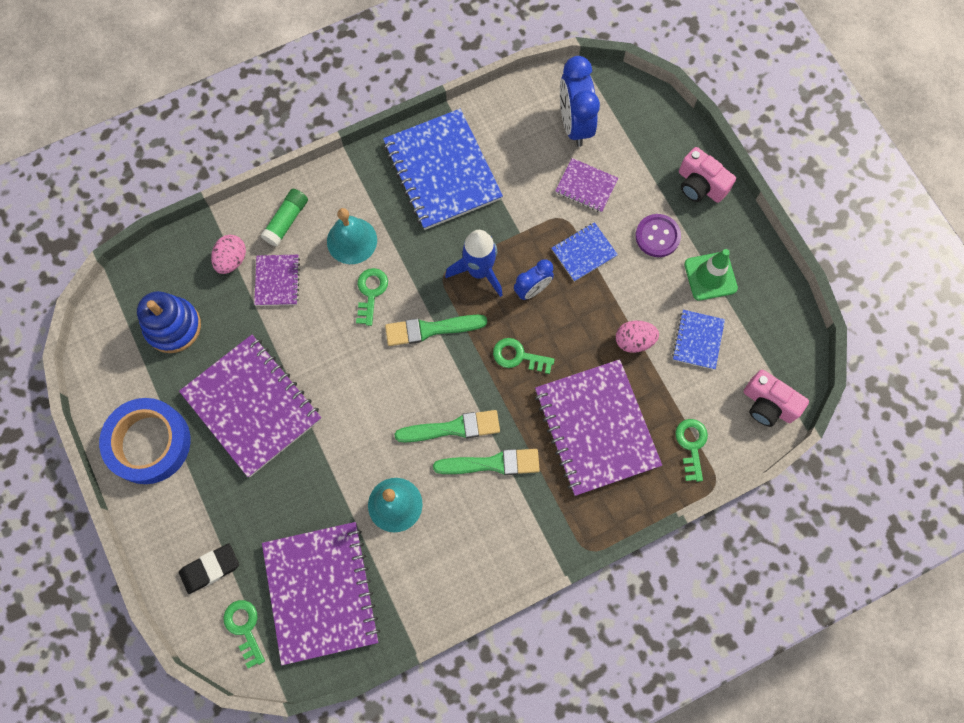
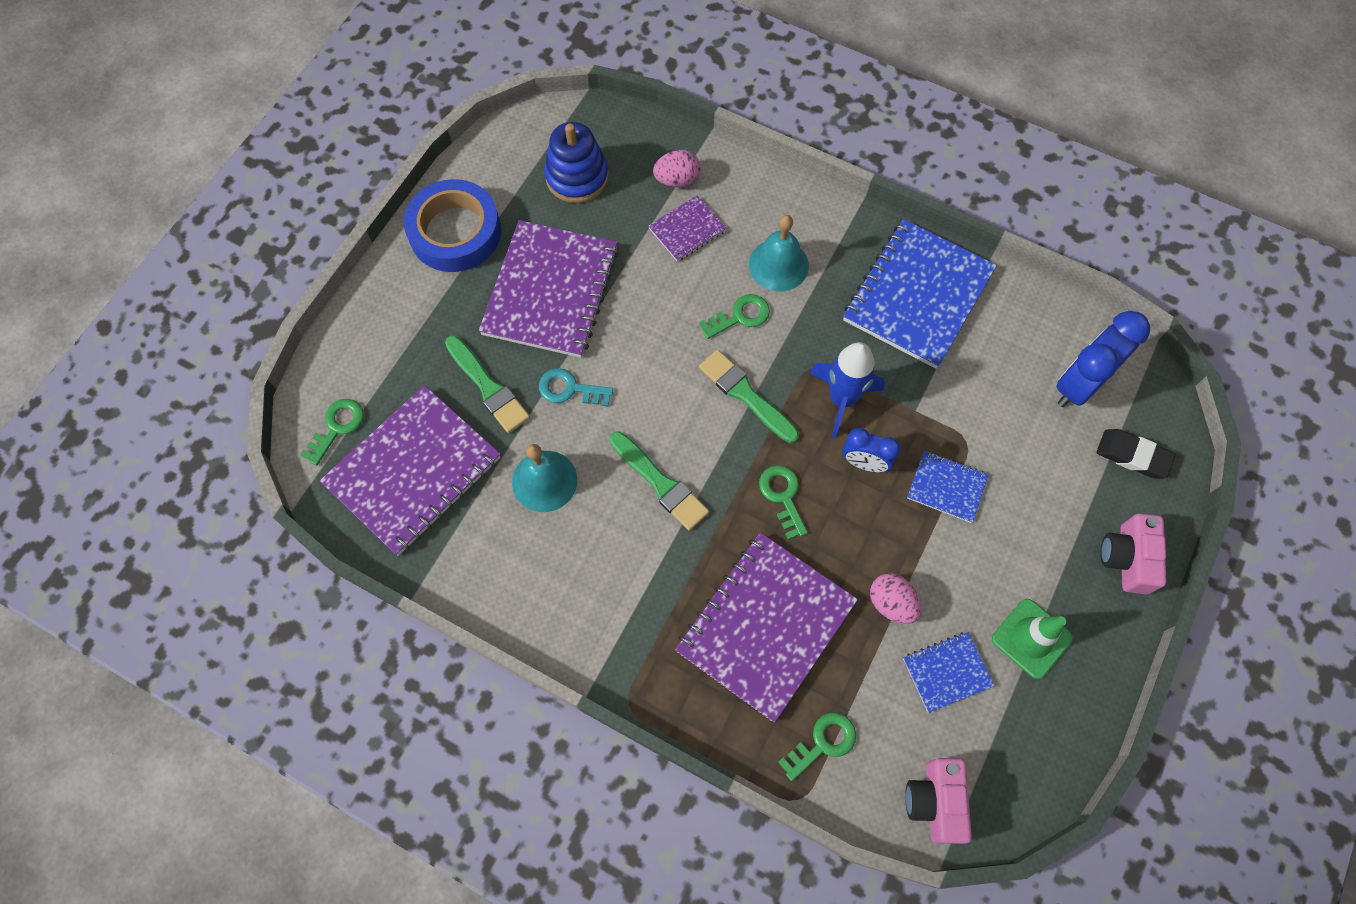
camera: 55 degrees right, 5 degrees down
(210, 569) = (373, 361): black eraser -> black eraser (1132, 456)
(286, 221) = (751, 198): green glue stick -> none
(339, 442) = (569, 389): none -> turquoise key
(492, 463) = (651, 545): green brush -> green brush (488, 387)
(586, 186) = (1021, 441): purple notebook -> none
(657, 236) = (1029, 551): purple button -> none

